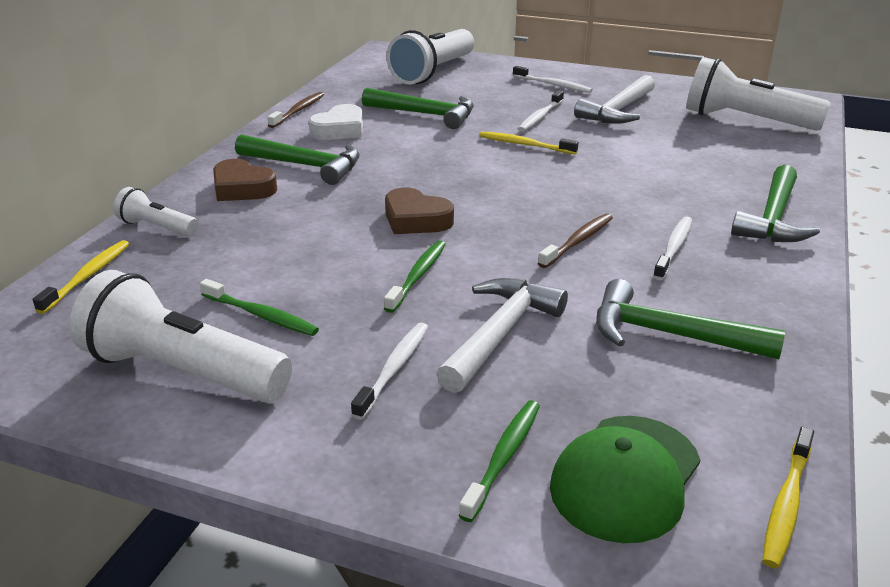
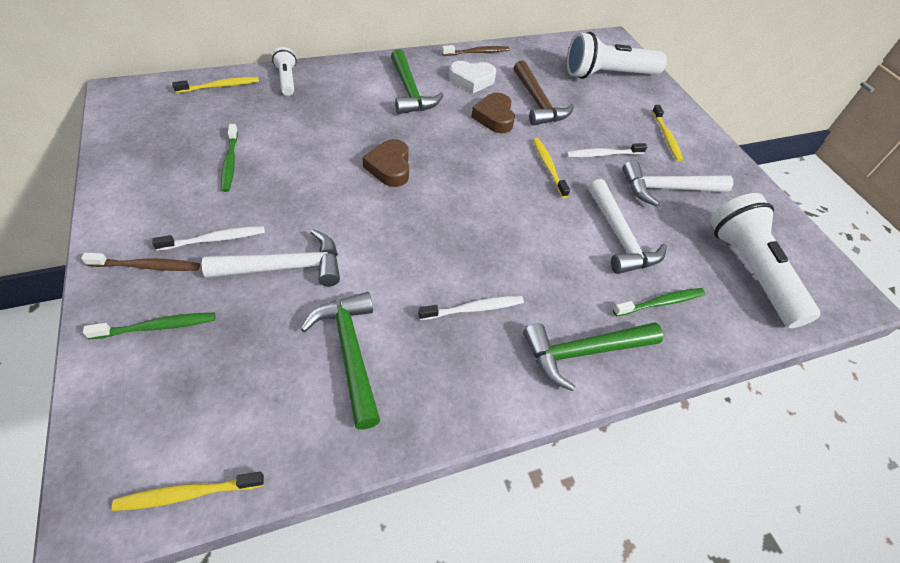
camera: 45 degrees right, 20 degrees up
(182, 372) = (158, 164): white flashlight -> none
(242, 188) = (358, 84): brown heart -> brown heart (494, 117)
(418, 276) = (322, 201): green toothbrush -> green toothbrush (660, 303)
(425, 114) = (537, 102): green hammer -> brown hammer
(553, 85) = (666, 137): white toothbrush -> yellow toothbrush
(578, 241) = (434, 254): brown toothbrush -> brown toothbrush (147, 266)
(625, 477) = (169, 393): green cap -> none
(653, 151) = (619, 237): none -> white hammer

